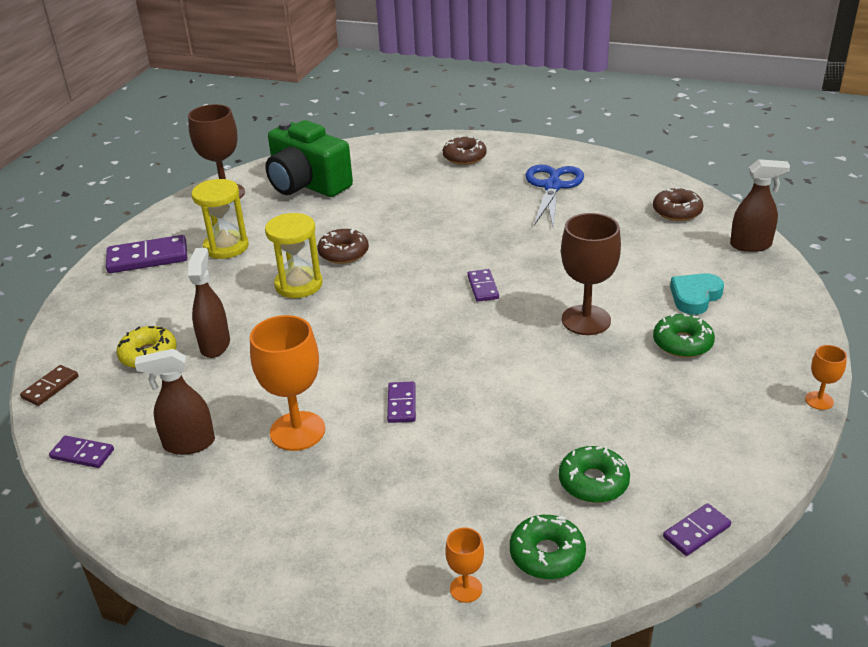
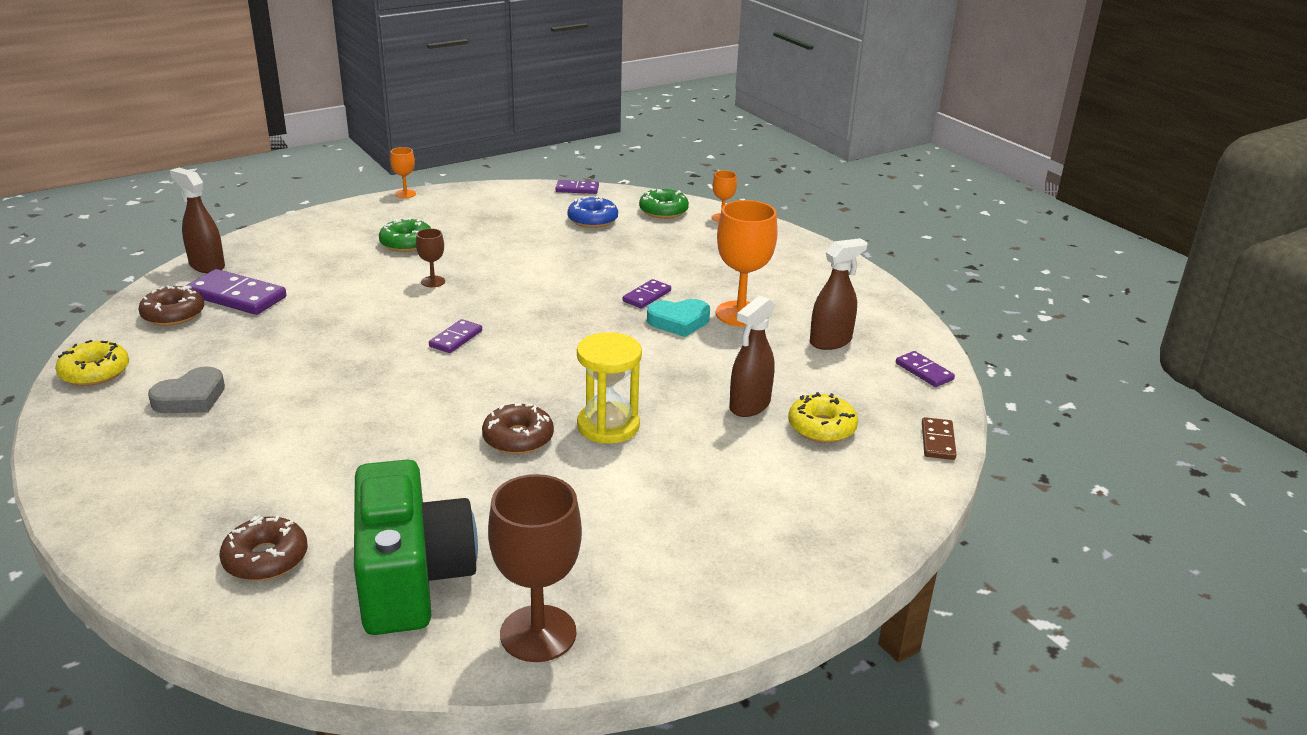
camera: 145 degrees left, 5 degrees down
(50, 387) = (938, 441): brown domino -> brown domino turned 60 degrees counterclockwise
(148, 258) = (744, 561): purple domino -> purple domino (236, 296)
(189, 444) = (831, 341): brown spray bottle -> brown spray bottle turned 60 degrees counterclockwise
(226, 247) = (633, 522): yellow hourglass -> none
(464, 157) = (166, 499): brown donut -> brown donut (266, 559)
(552, 187) = (191, 398): blue scissors -> grey heart
(586, 320) = (433, 281): brown goblet -> brown goblet, size x0.49
(593, 482) = (592, 220): green donut -> blue donut
(627, 172) = (95, 372): none -> yellow donut
(695, 297) = (332, 259): turquoise heart -> turquoise heart (679, 321)

